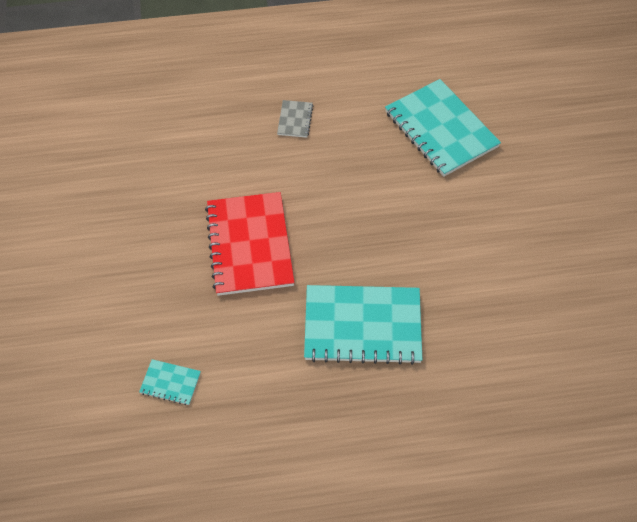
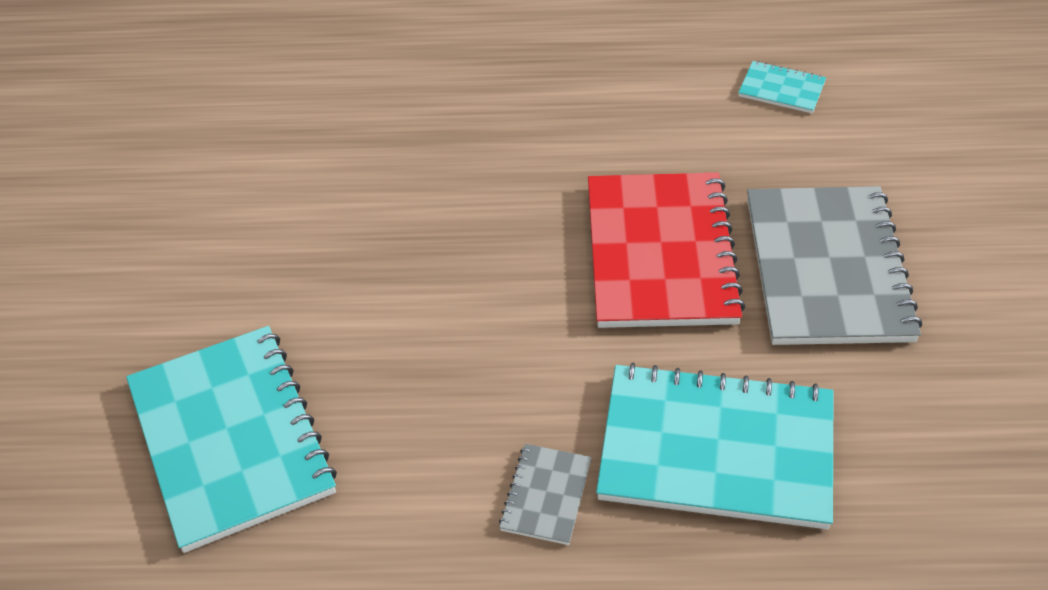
camera: 170 degrees left, 10 degrees down
(159, 244) = (827, 268): none -> grey notebook
(362, 326) = (489, 130): turquoise notebook -> turquoise notebook (716, 449)

